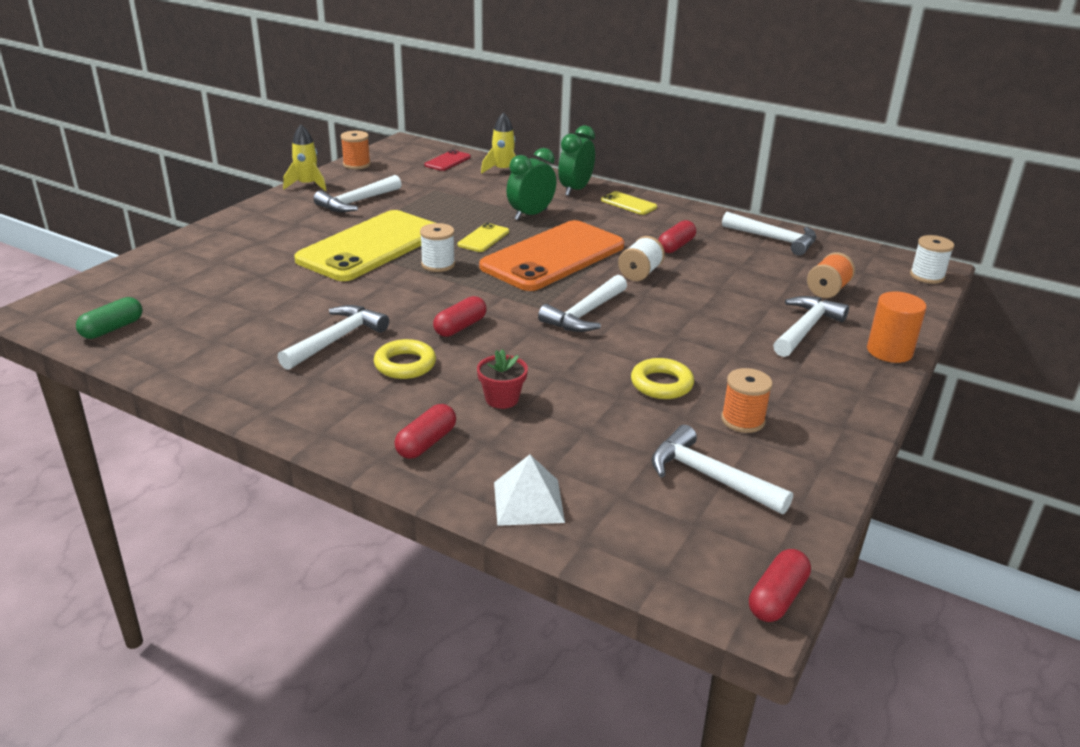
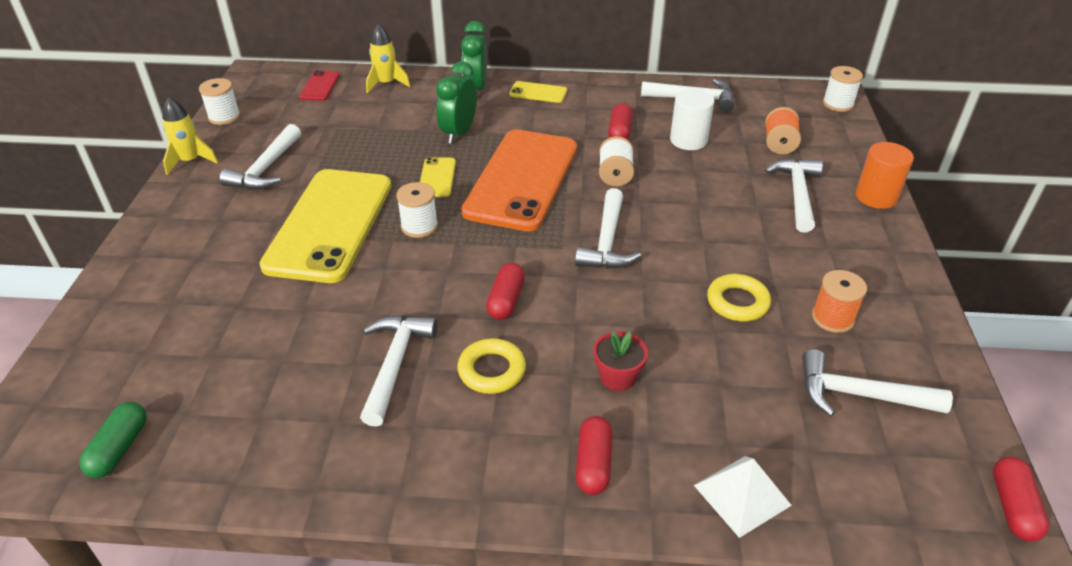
camera: 25 degrees left, 10 degrees up
(356, 164) = (224, 117): orange spool -> white spool
(737, 266) = (688, 140): none -> white cylinder

